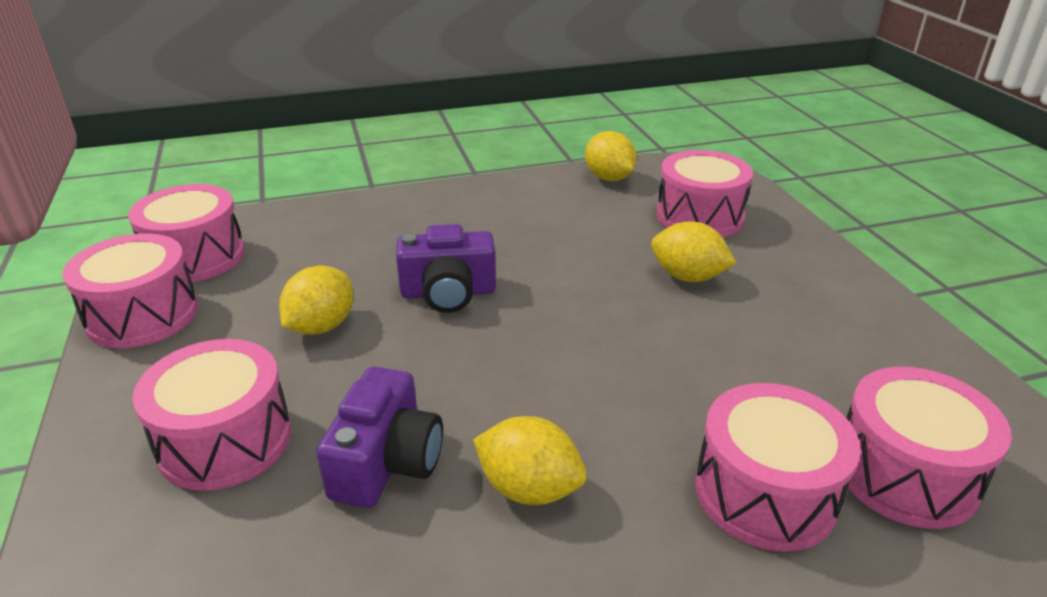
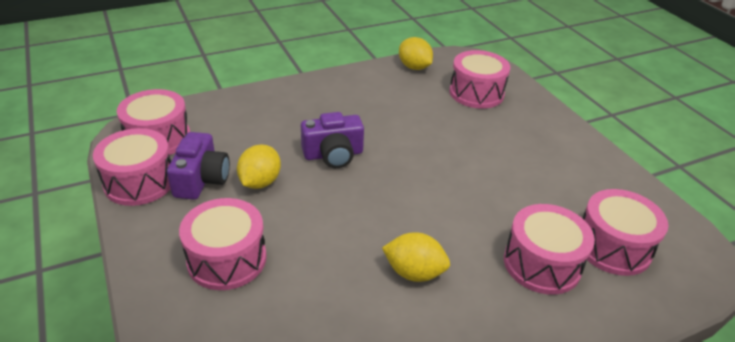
camera: 10 degrees left, 5 degrees up
(387, 462) = (329, 264): purple camera -> purple camera (201, 179)
(688, 277) = (477, 135): yellow lemon -> none

